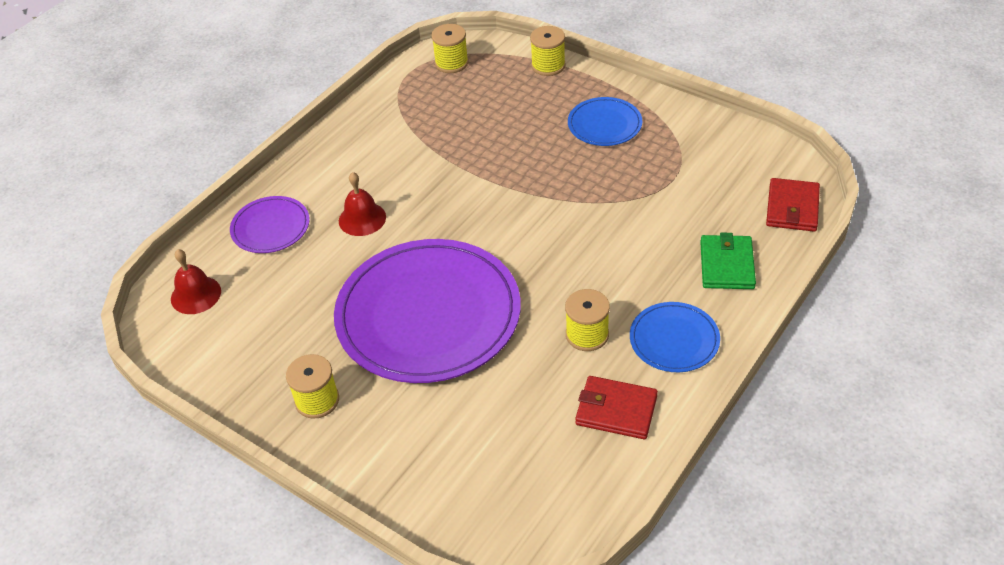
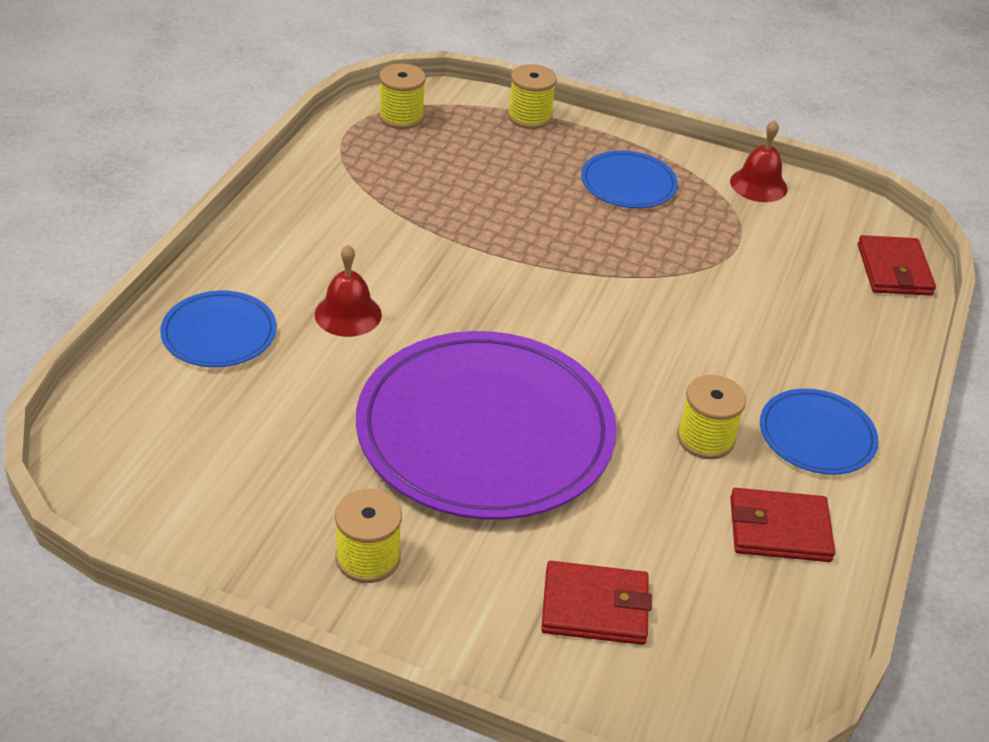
camera: 20 degrees left, 5 degrees down
(196, 295) = (136, 431): red bell -> red bell (758, 185)
(270, 227) = (219, 333): purple plate -> blue plate
(459, 453) = (595, 607): none -> red wallet
(726, 265) = (844, 341): green wallet -> none

